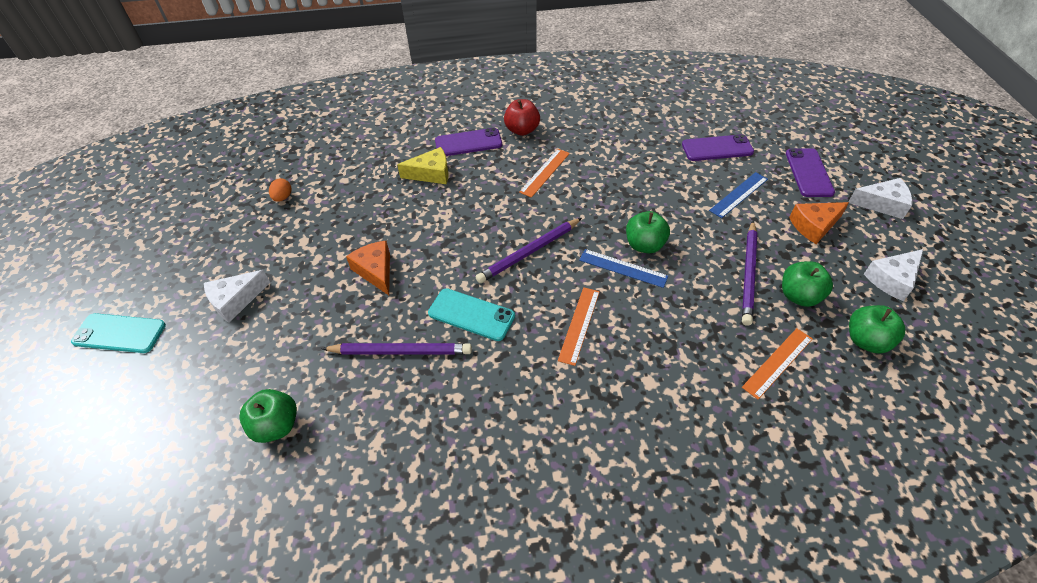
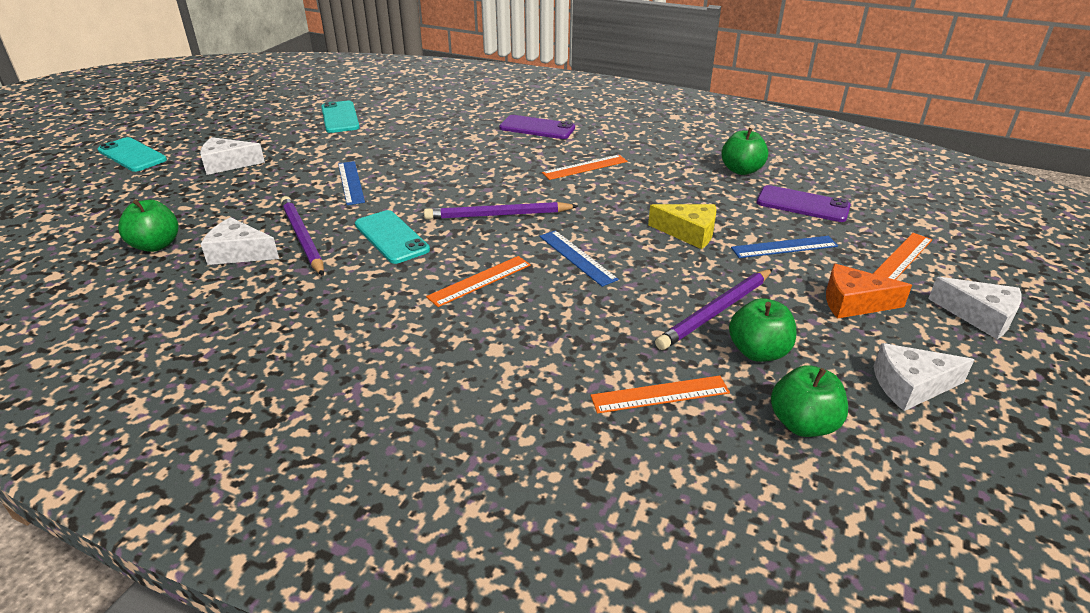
camera: 30 degrees right, 15 degrees down
(283, 197) = (340, 117): orange egg -> turquoise phone
(363, 395) = (239, 253): none -> white cheese
(376, 271) = (351, 182): orange cheese -> blue ruler
(400, 351) = (303, 238): purple pencil -> purple pencil turned 150 degrees counterclockwise
(431, 174) = (477, 138): yellow cheese -> yellow cheese (689, 233)
(522, 130) = (599, 133): red apple -> none
(644, 245) = (622, 249): green apple -> green apple (741, 170)
(808, 173) = (902, 258): purple phone -> orange ruler

